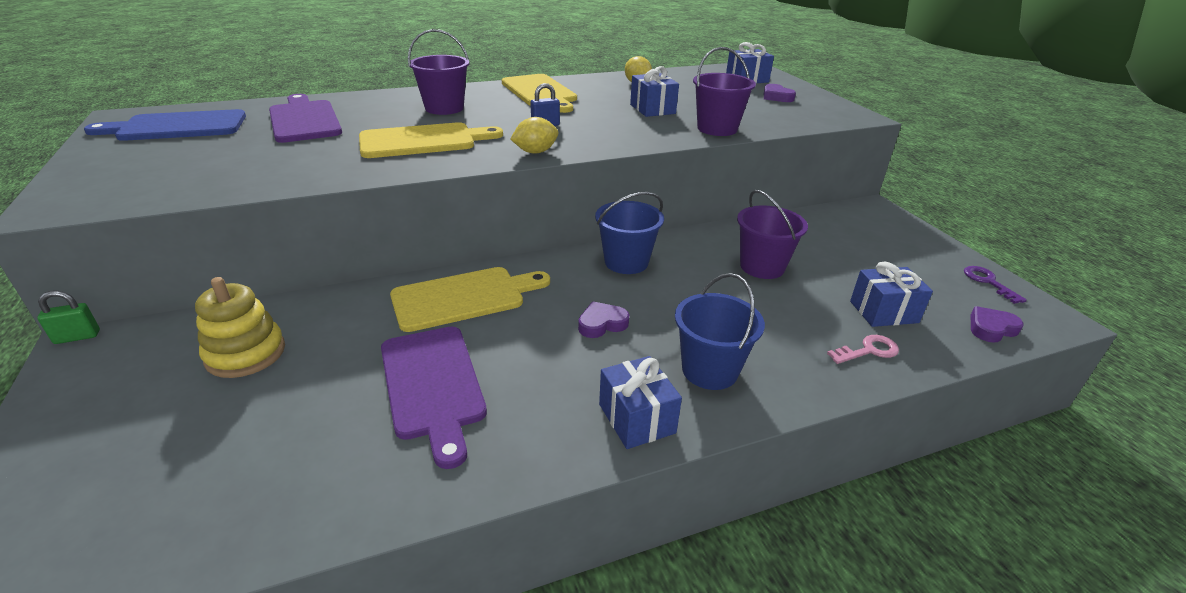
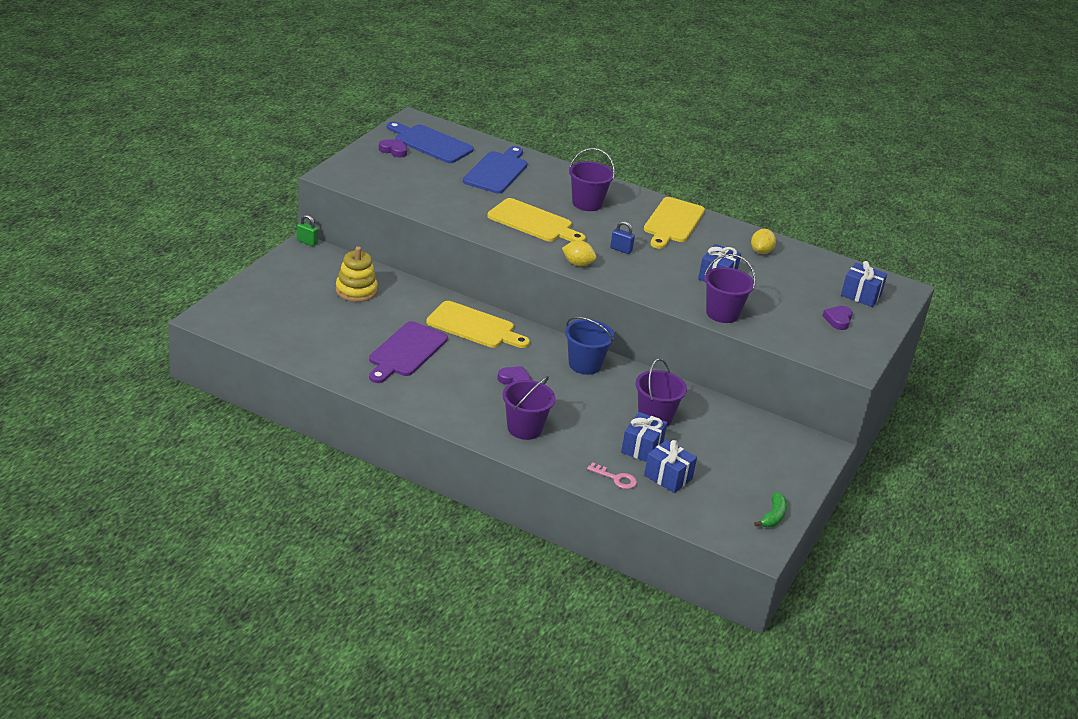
camera: 45 degrees right, 0 degrees up
(304, 120) = (497, 171): purple cutting board -> blue cutting board
(636, 418) = (461, 418): blue gift -> blue gift (642, 448)
(709, 370) = (524, 428): blue bucket -> purple bucket
(988, 282) = (773, 516): purple key -> green banana
(991, 328) = (707, 523): purple heart -> purple heart (393, 150)

